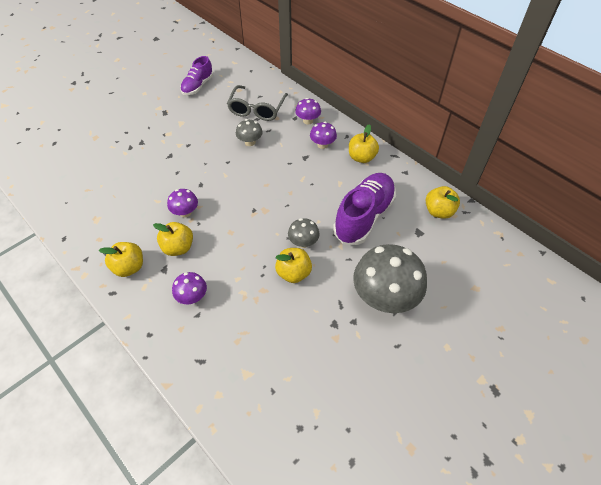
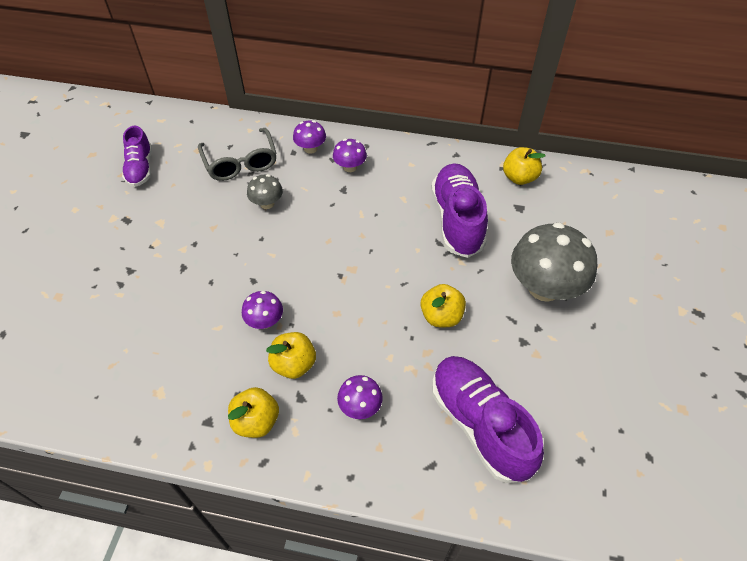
camera: 35 degrees left, 0 degrees up
(254, 357) = (480, 424): none -> purple shoe
(303, 242) = (422, 279): grey mushroom -> none
(361, 157) = (401, 161): yellow apple -> none

